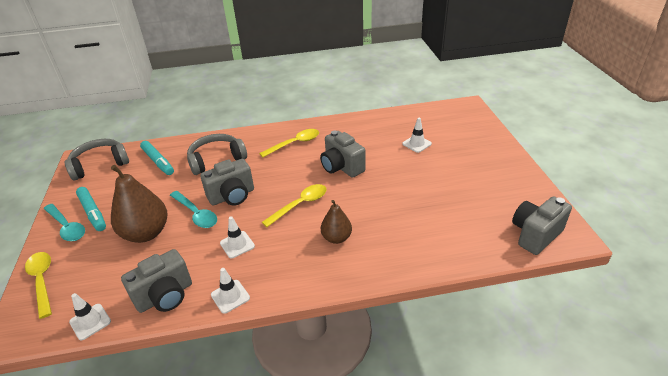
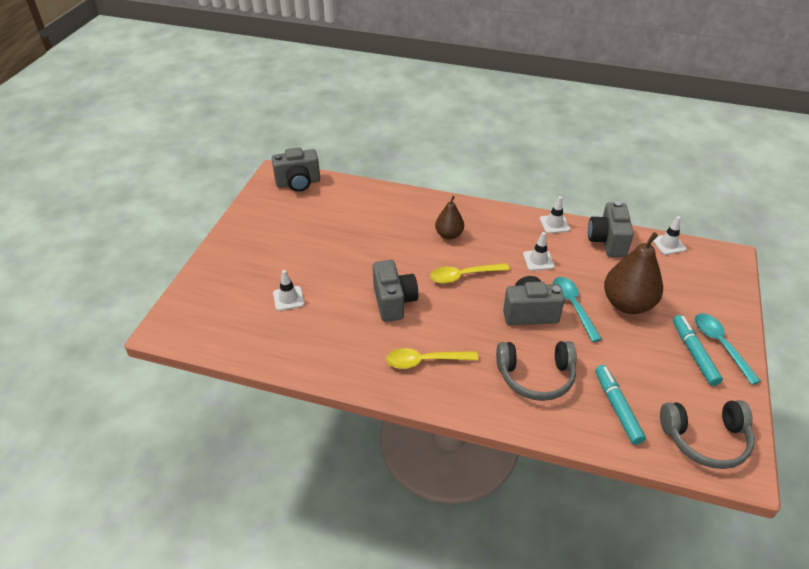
camera: 155 degrees left, 5 degrees up
(42, 281) = (724, 292): yellow spoon -> none
(165, 296) = (607, 241): grey camera -> grey camera turned 75 degrees counterclockwise

